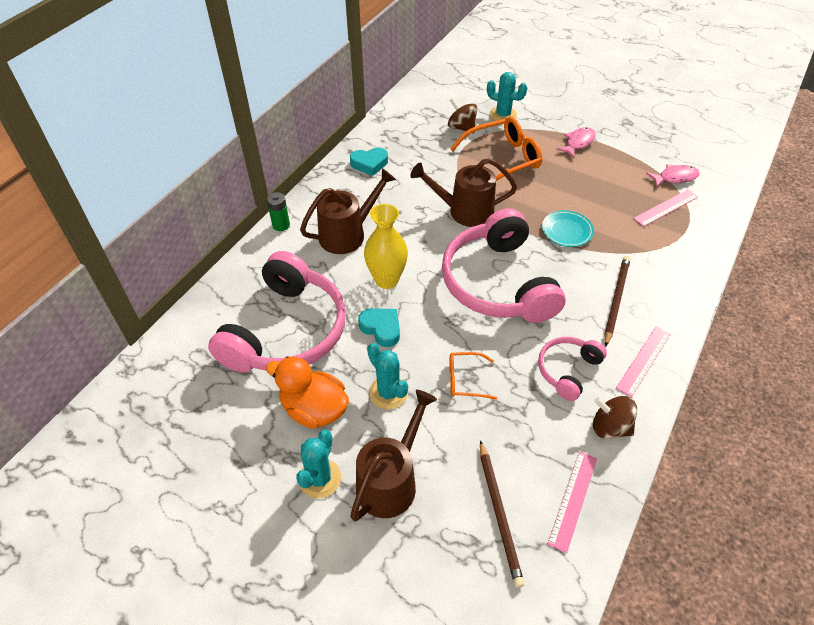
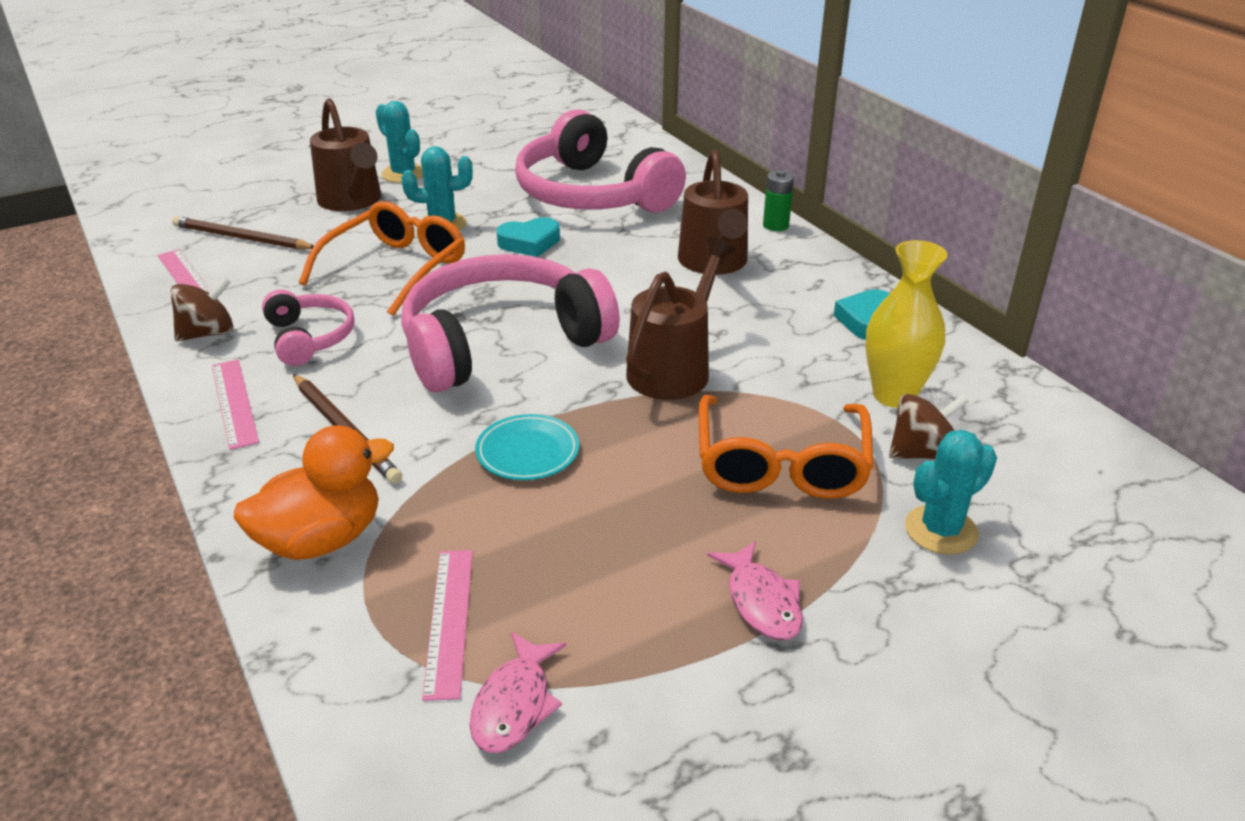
camera: 120 degrees right, 15 degrees down
(314, 409) = (476, 186): orange duck -> orange duck (321, 539)
(386, 280) = (601, 266): yellow vase -> yellow vase (894, 395)
(466, 380) = (395, 269): orange glasses -> orange glasses, size x1.92
(498, 283) = (501, 342): pink headphones -> pink headphones turned 45 degrees counterclockwise

